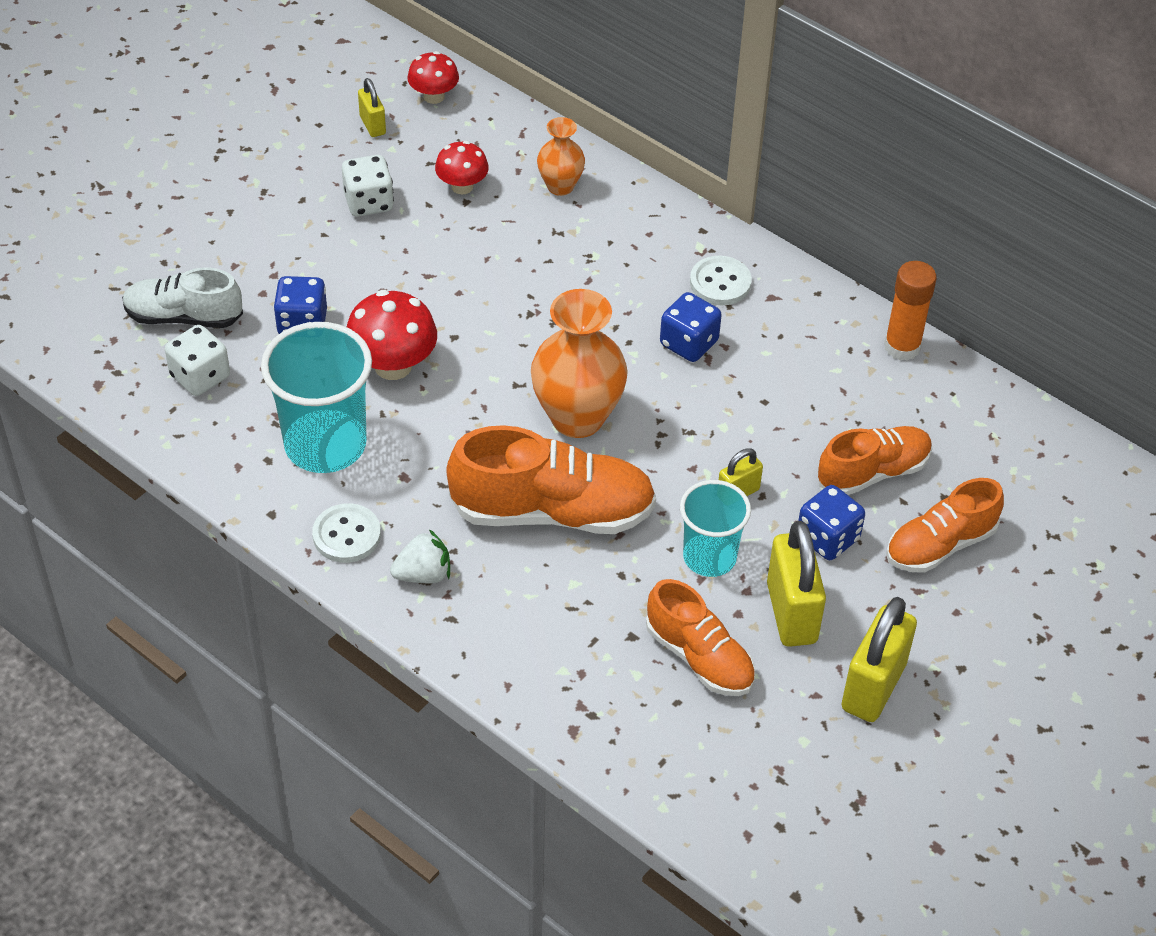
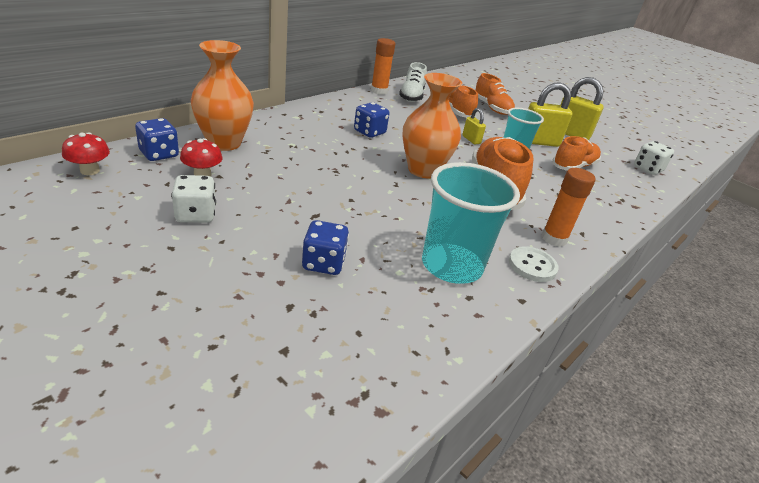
camera: 90 degrees left, 15 degrees down
(183, 317) = (297, 336): white shoe -> white shoe (411, 96)
(200, 376) = (377, 330): white dice -> white dice (647, 169)
(372, 125) = (101, 201): yellow padlock -> none
(393, 365) = (375, 226): red mushroom -> none
(423, 574) = (554, 238): white strawberry -> orange glue stick
(560, 186) = (224, 143): orange vase -> orange vase, size x1.81
(720, 283) = (326, 117): white button -> none
(827, 538) = (494, 127): blue dice -> blue dice (159, 154)

